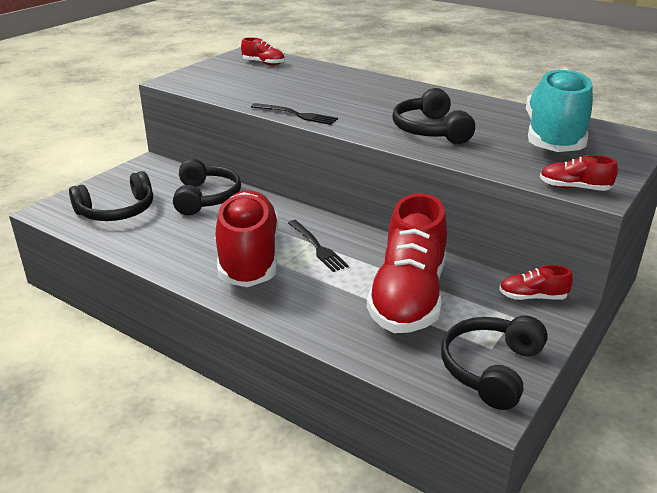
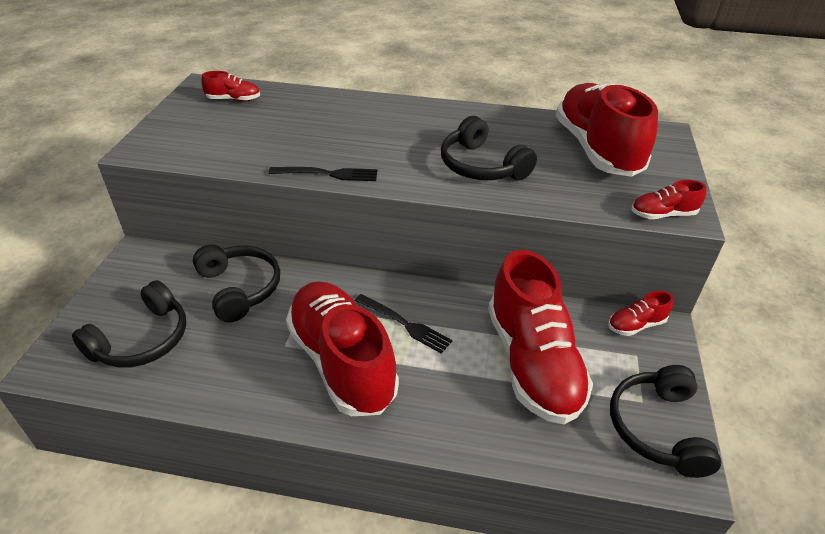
camera: 25 degrees left, 10 degrees up
(553, 137) = (596, 149): turquoise shoe -> red shoe

